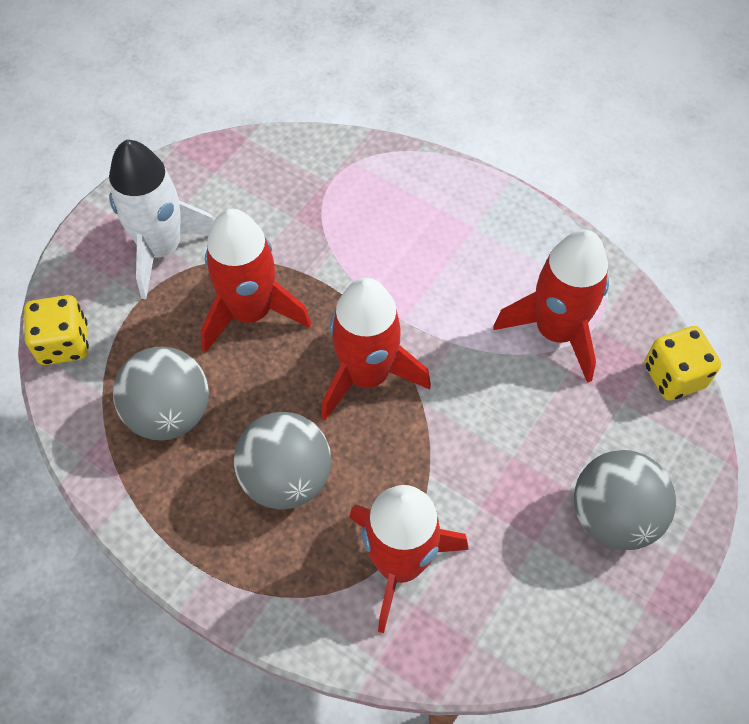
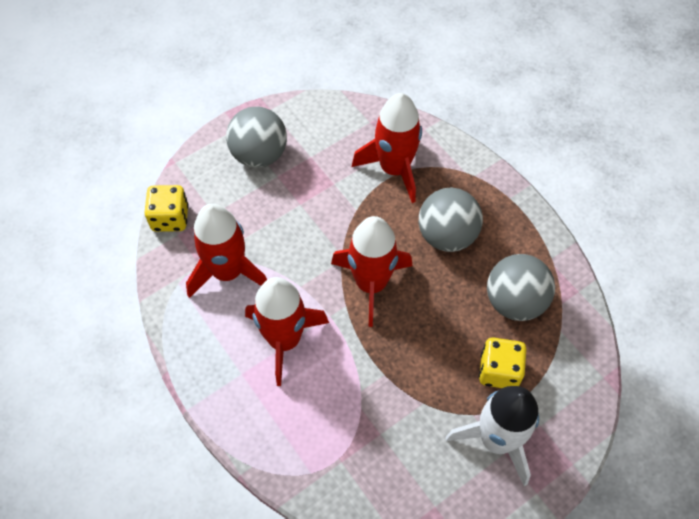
camera: 160 degrees left, 0 degrees up
(64, 343) = (585, 380): yellow dice -> yellow dice (499, 371)
(251, 312) = (439, 359): red rocket -> red rocket (284, 340)

